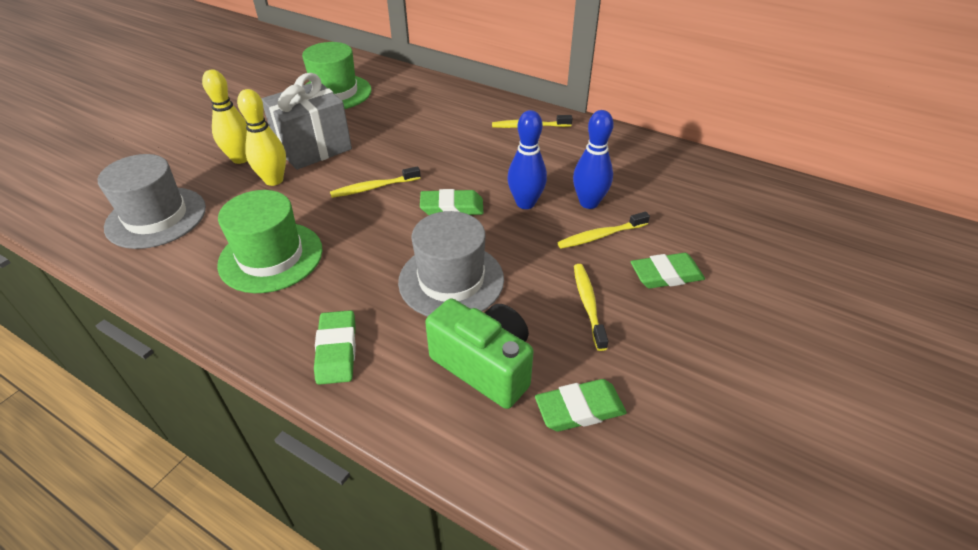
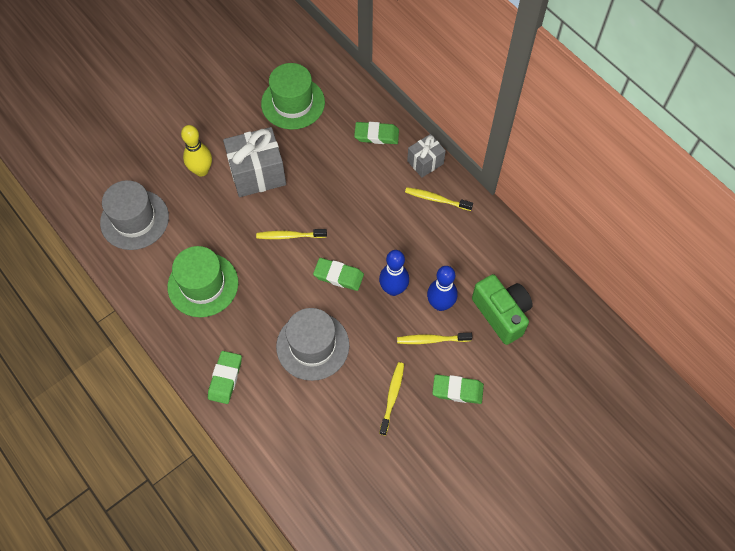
camera: 20 degrees right, 20 degrees up
(274, 180) = (220, 204): yellow bowling pin -> none
(484, 366) = (307, 420): green camera -> green camera (501, 314)
(500, 104) = (425, 162): none -> grey gift
(579, 409) = (349, 469): green eraser -> green eraser (376, 135)

